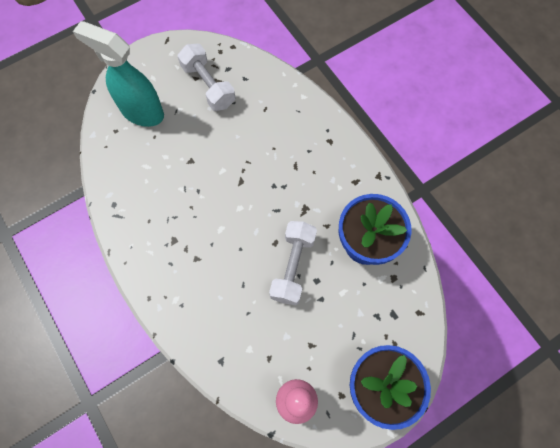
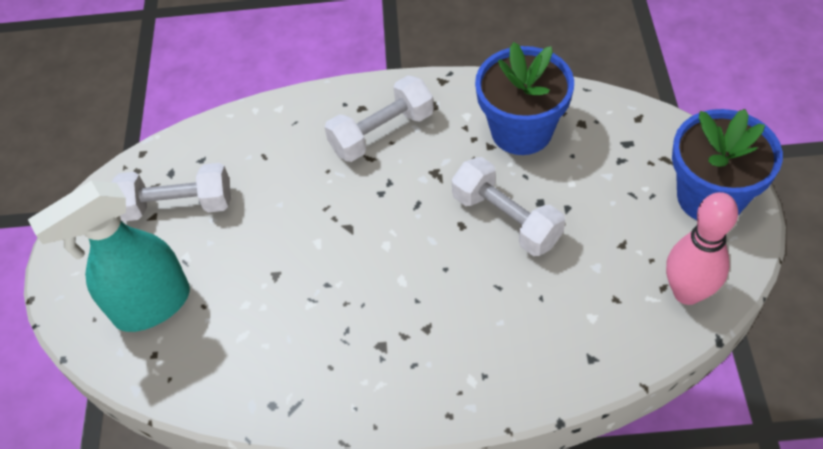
camera: 55 degrees left, 15 degrees down
(317, 162) = (382, 132): none -> white dumbbell

